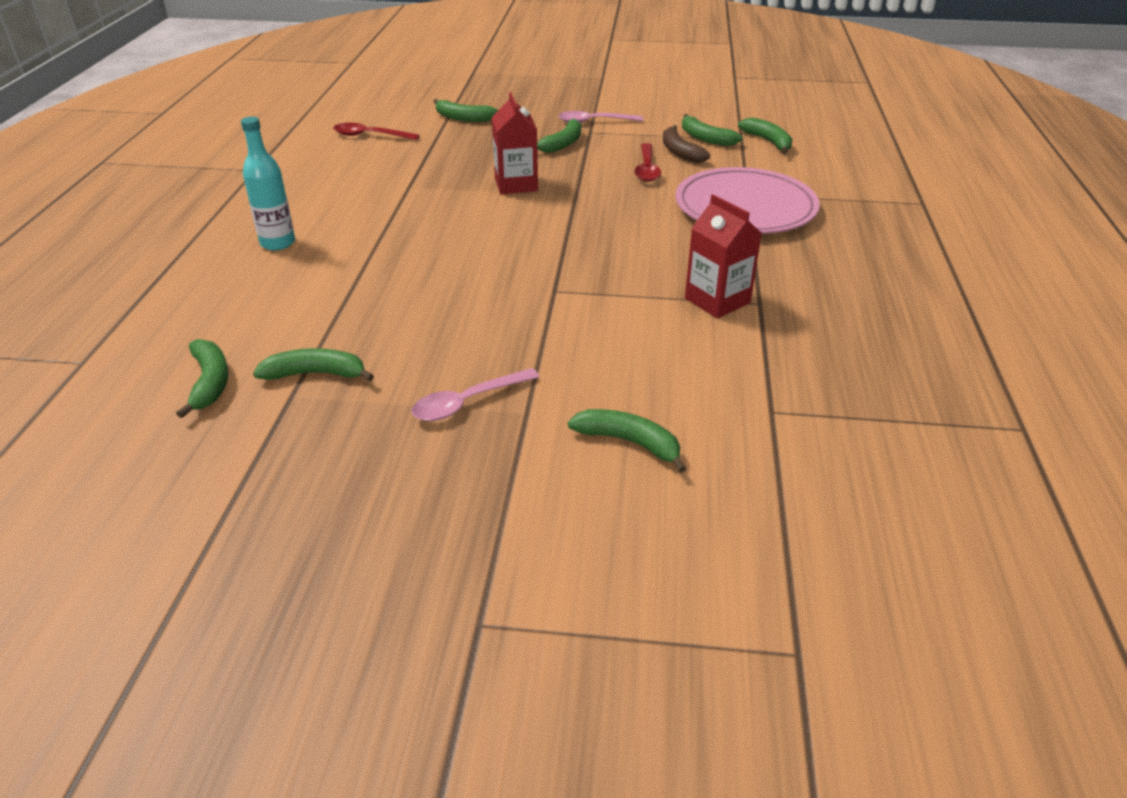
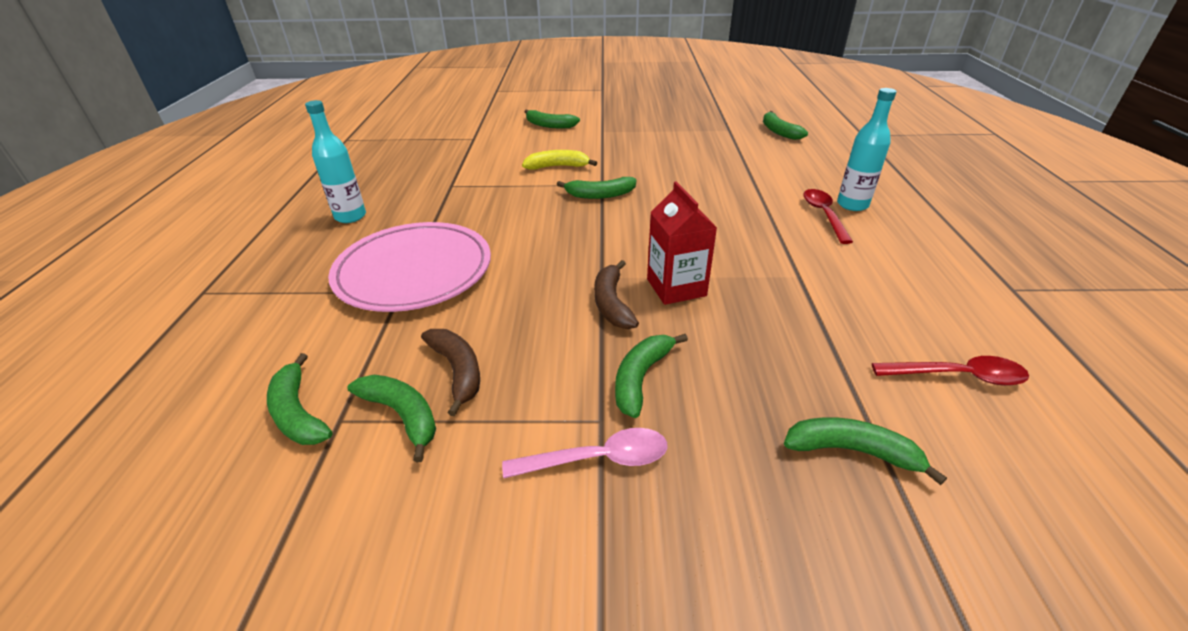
camera: 175 degrees right, 0 degrees up
(316, 374) = (725, 137): green banana -> green banana (600, 195)
(467, 402) = (634, 132): pink spoon -> none
(571, 178) = (612, 303): none -> brown banana
(613, 327) = (557, 166): none -> yellow banana
(647, 169) = (514, 327): red spoon -> red spoon (824, 215)
(717, 300) = (481, 185): red carton -> none
(858, 266) = (350, 216): none -> turquoise bottle

